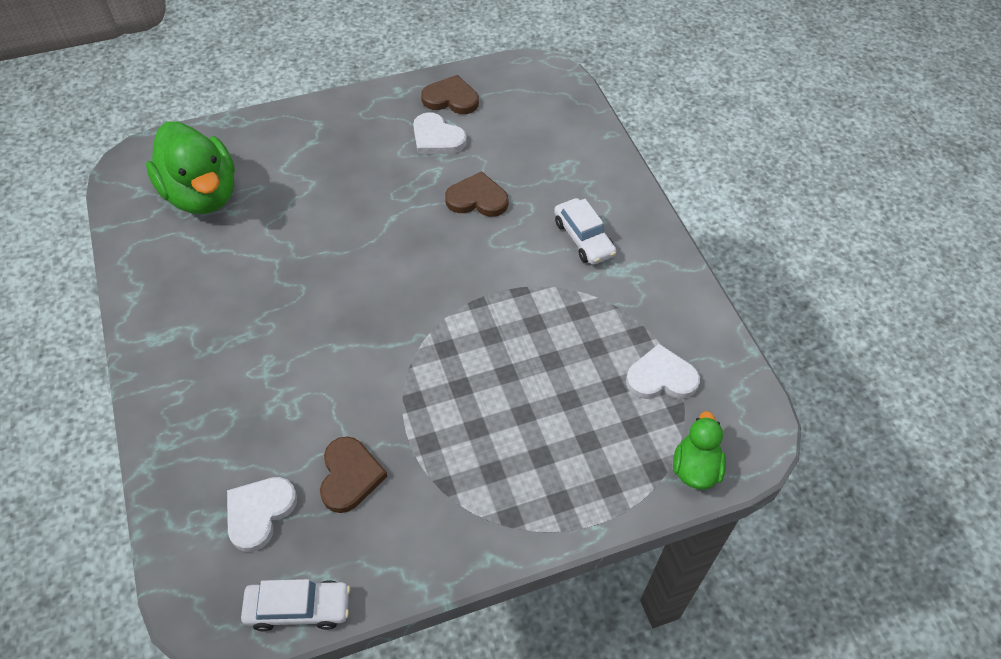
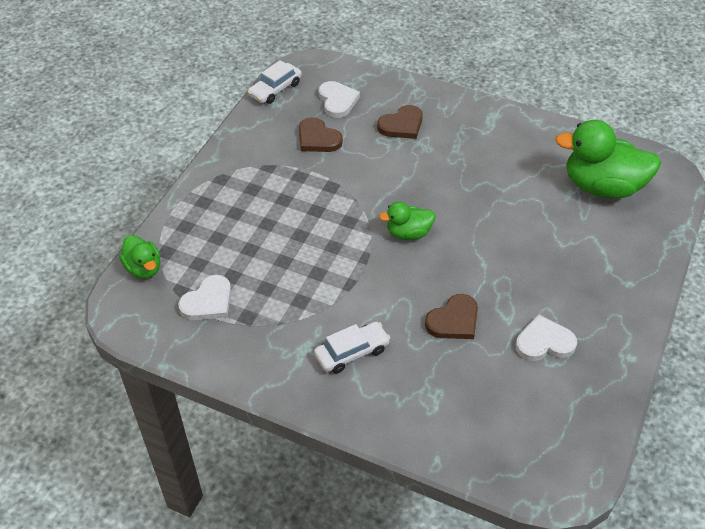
camera: 135 degrees right, 5 degrees down
(411, 292) = (408, 233): none -> green duck
(451, 98) = (586, 384): brown heart -> brown heart (402, 125)
(583, 238) = (352, 352): white car -> white car turned 135 degrees clockwise

